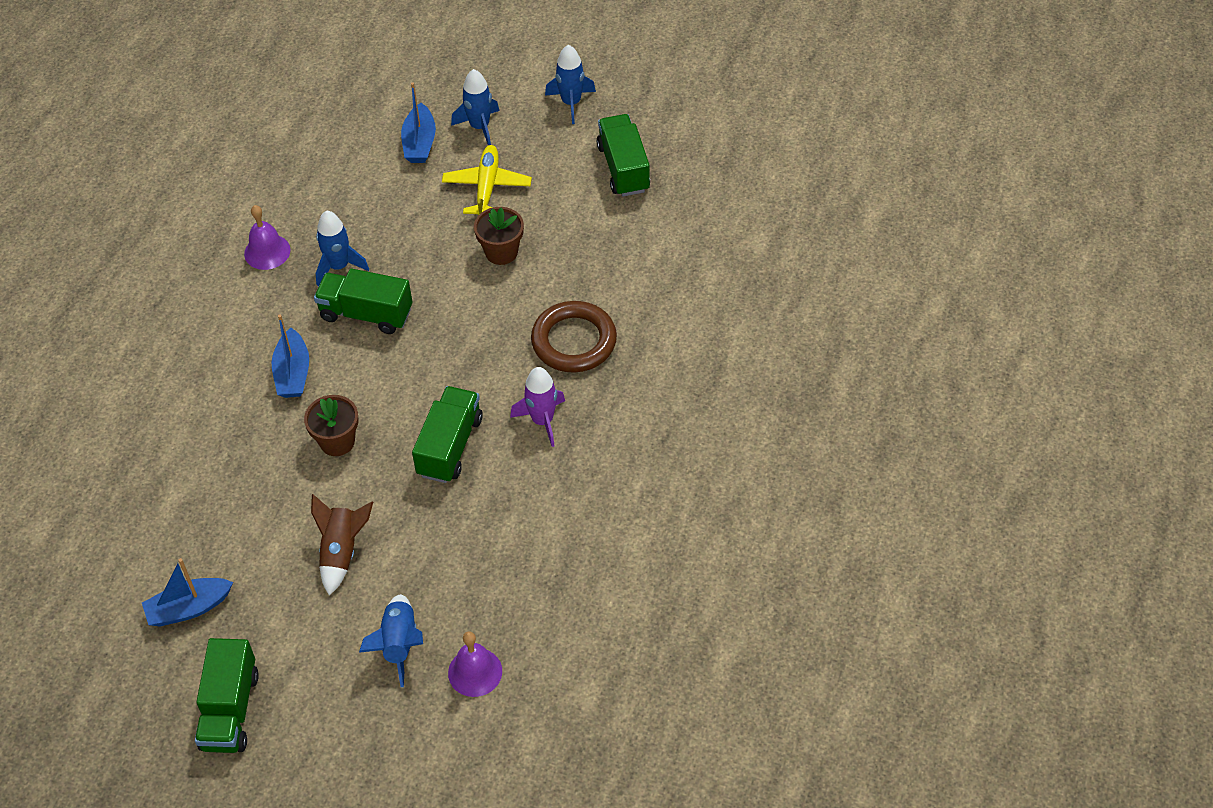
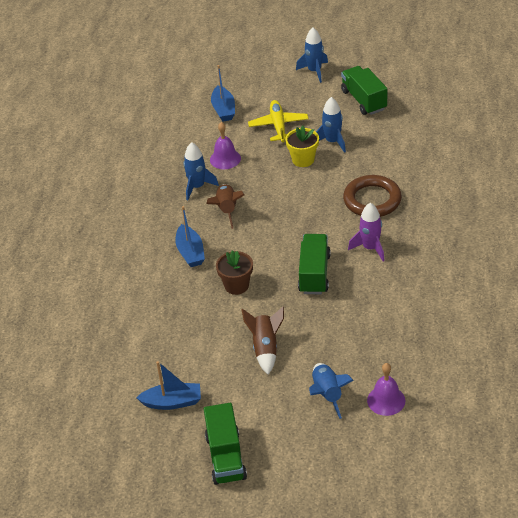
camera: 10 degrees left, 10 degrees down
(189, 608) = (172, 402): blue boat -> blue boat turned 150 degrees counterclockwise
(267, 251) = (145, 187): purple bell -> purple bell (225, 159)
(366, 314) = (227, 210): green truck -> brown rocket
(479, 127) = (260, 94): blue rocket -> blue rocket (332, 142)
(501, 252) = (303, 159): brown flower pot -> yellow flower pot

